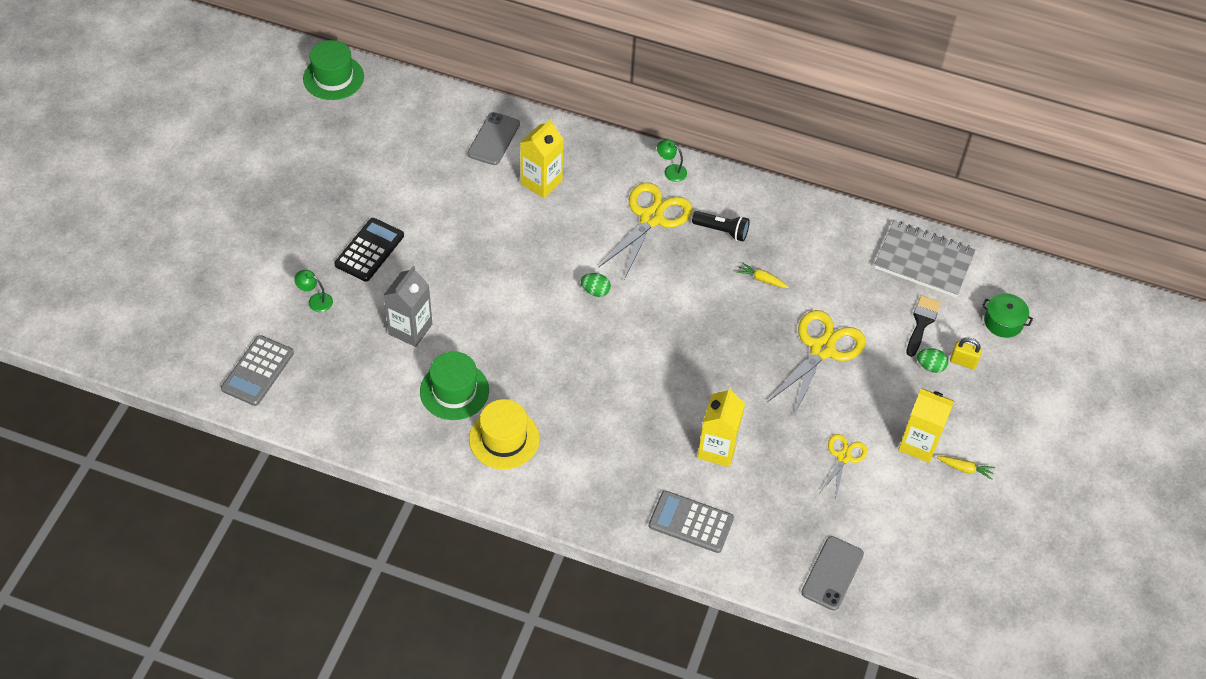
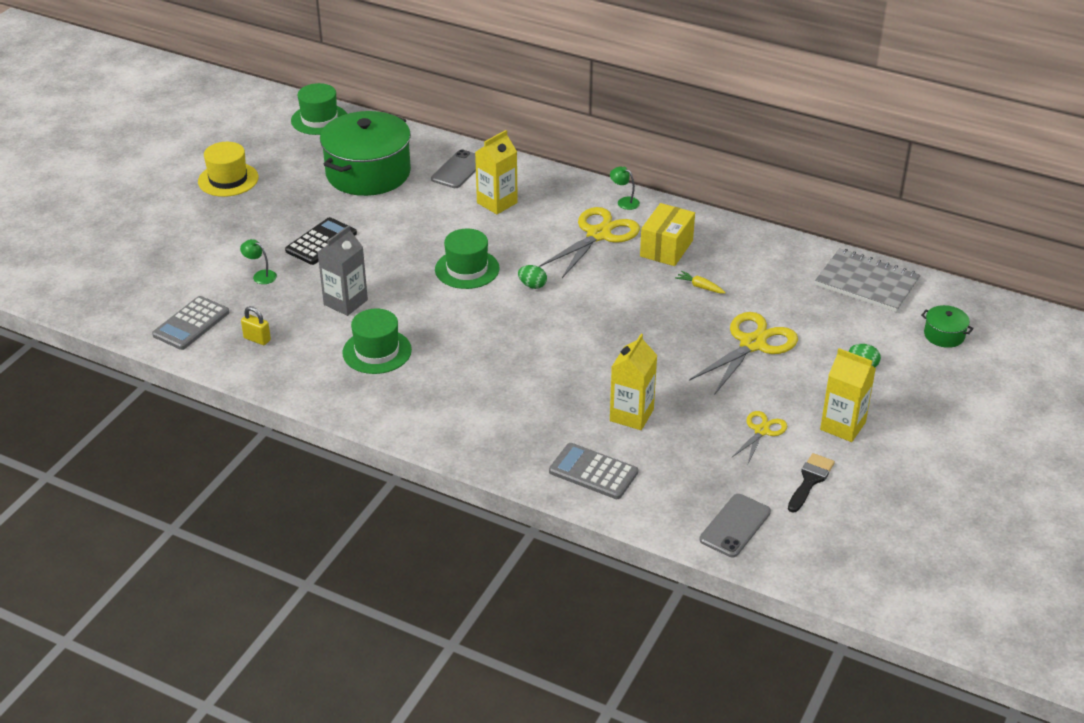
camera: 10 degrees right, 15 degrees down
(400, 150) = (368, 173): none -> green pot
(504, 439) = (417, 392): yellow hat -> yellow hat (228, 179)
(526, 275) = (467, 269): none -> green hat
(722, 231) = (666, 248): black flashlight -> yellow box
(922, 322) = (859, 330): black brush -> black brush (810, 480)
(963, 362) = (898, 364): yellow padlock -> yellow padlock (257, 339)
(965, 469) = (889, 450): yellow carrot -> none

